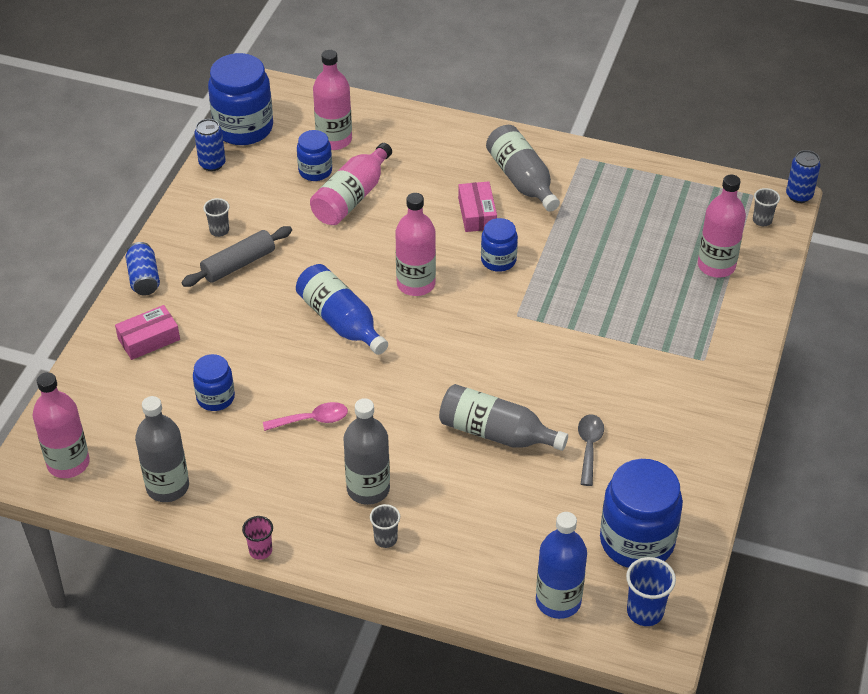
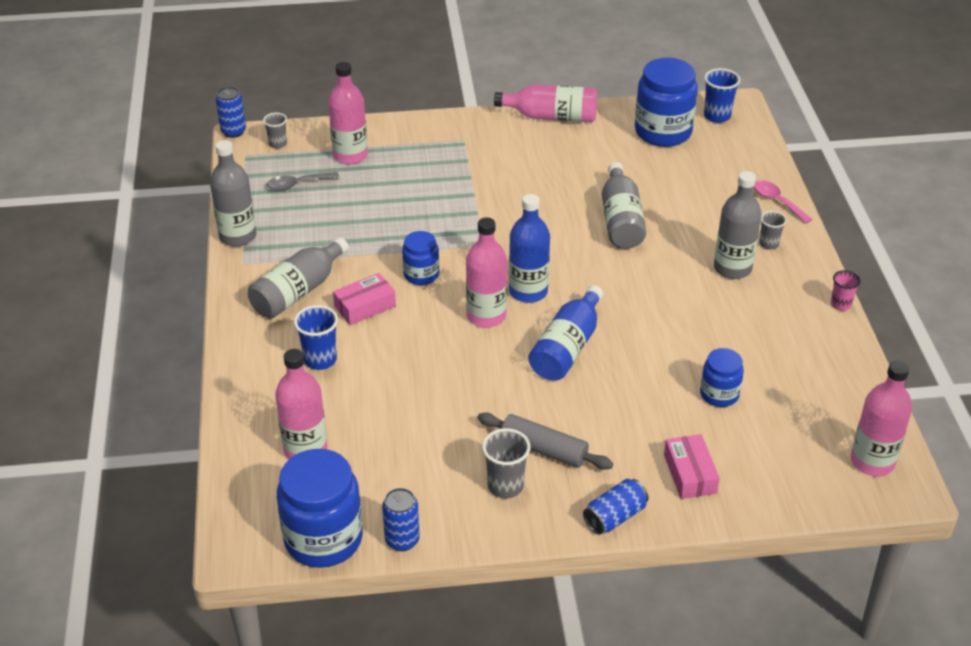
camera: 115 degrees left, 5 degrees down
(149, 339) = (689, 474): pink box -> pink box turned 45 degrees clockwise
(167, 487) = (835, 384): grey bottle -> grey bottle (238, 236)
(219, 230) = (505, 486): grey cup -> grey cup, size x1.54
(312, 420) = (692, 324): pink spoon -> pink spoon (777, 201)
(315, 171) = (366, 445): blue jar -> none
(351, 197) = (392, 401): pink bottle -> pink bottle (551, 116)
(427, 171) = (320, 360): none -> blue cup
(558, 601) = (743, 152): blue bottle -> blue bottle (528, 291)
(589, 447) = (596, 172): grey spoon -> grey spoon (298, 184)

